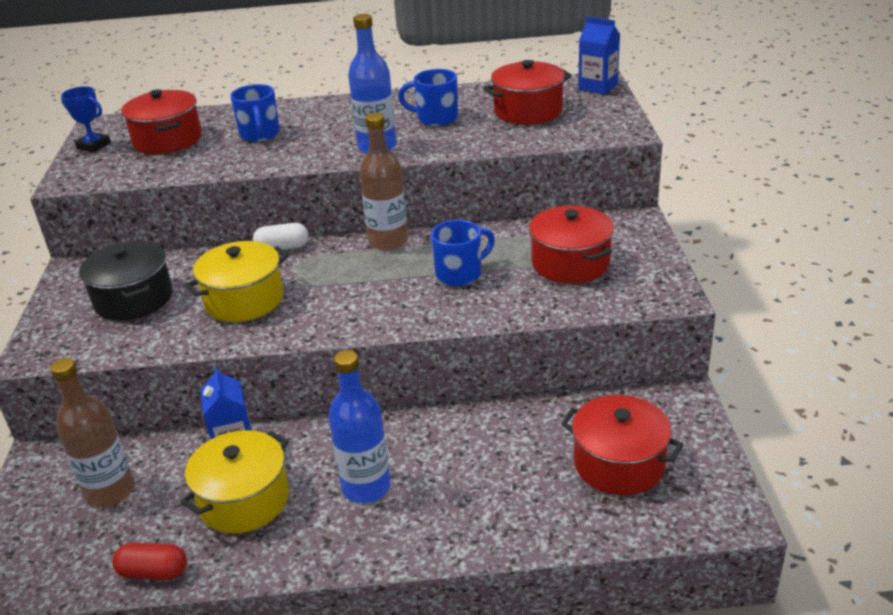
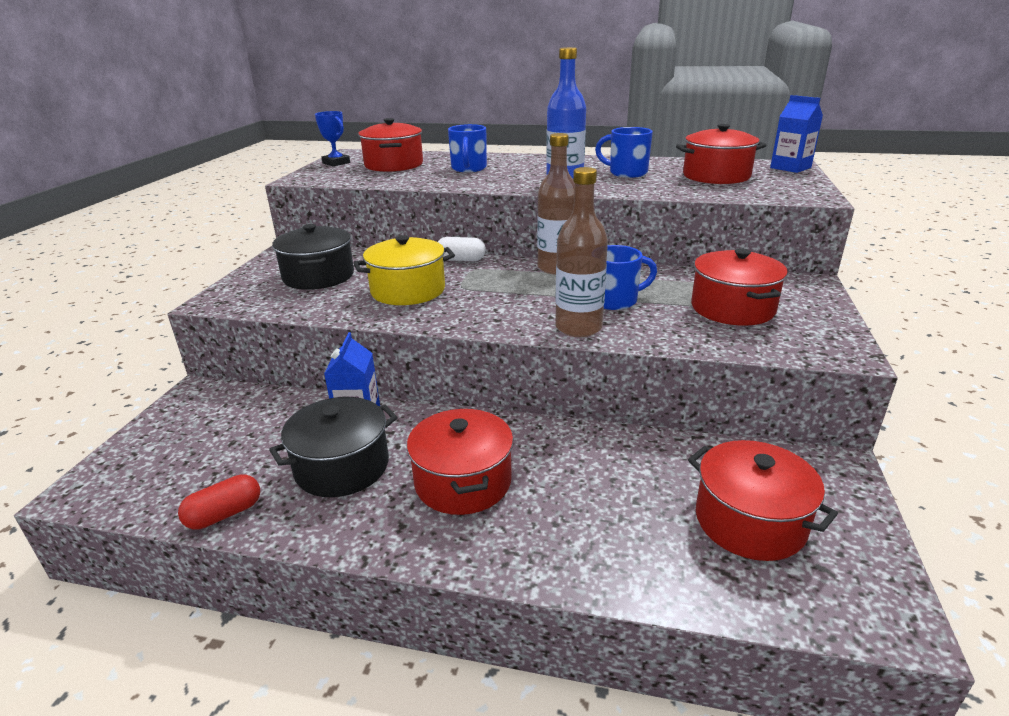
camera: 15 degrees right, 5 degrees down
(110, 492) = (232, 432): brown bottle -> brown bottle (578, 328)
(153, 572) = (224, 514): red capsule -> red capsule turned 60 degrees counterclockwise
(244, 500) = (342, 467): yellow pot -> black pot
(366, 487) = (463, 482): blue bottle -> red pot

